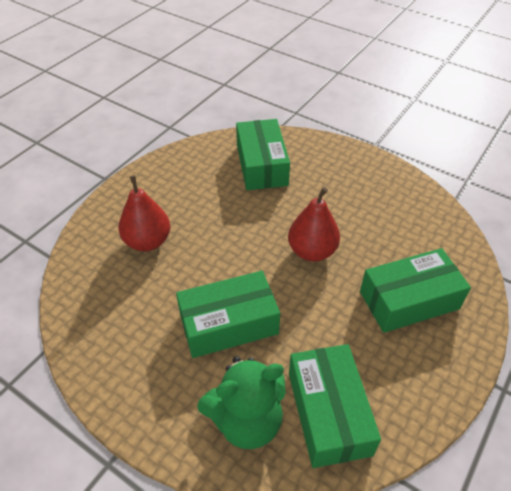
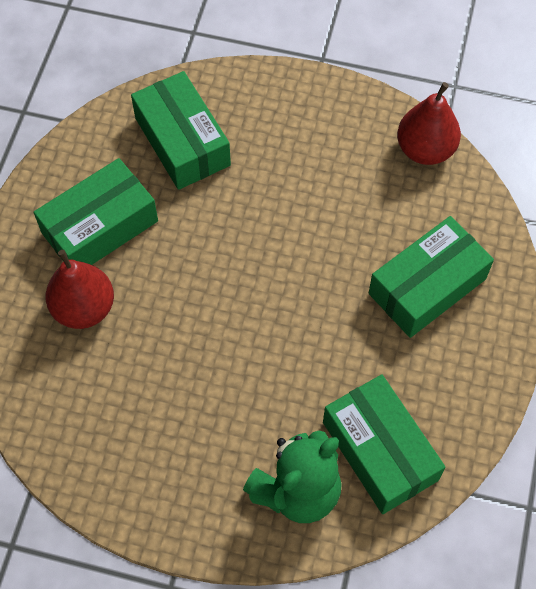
camera: 20 degrees left, 15 degrees up
(228, 323) = (232, 385): green box -> green box (100, 227)
(312, 251) = (295, 256): red pear -> red pear (425, 149)

